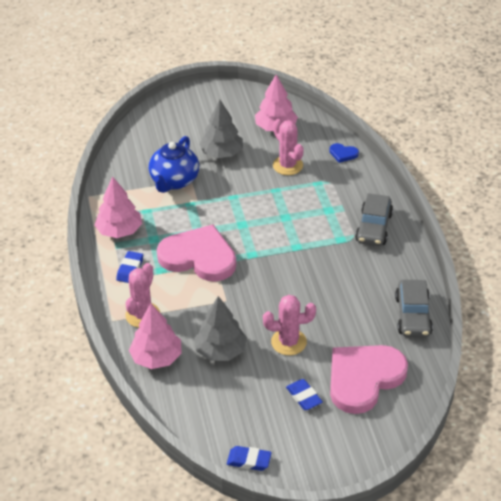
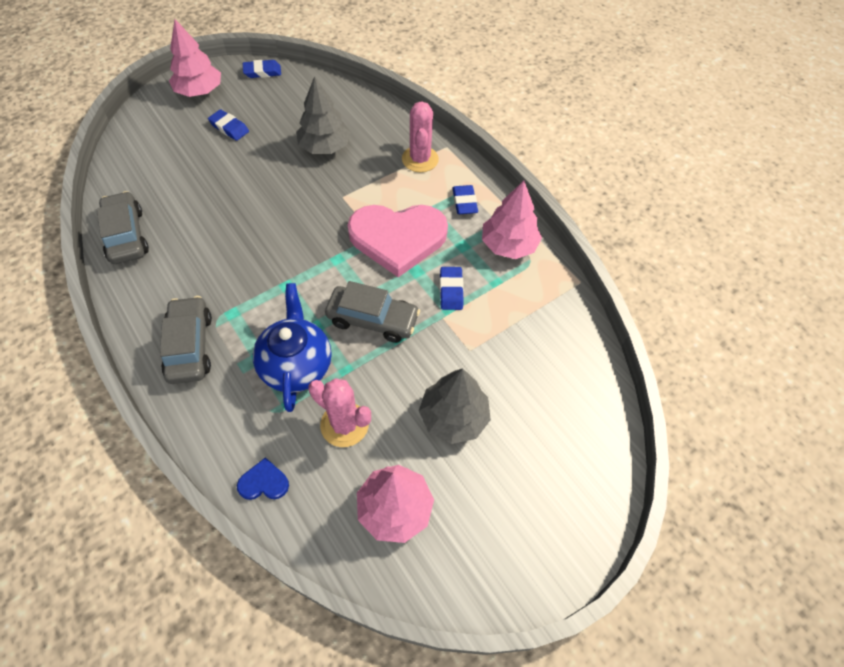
camera: 155 degrees right, 15 degrees up
(156, 357) = (382, 126): pink tree -> pink tree (199, 91)
(174, 181) = (490, 340): blue teapot -> blue teapot (296, 365)
(181, 214) = (451, 290): none -> blue eraser
(244, 211) = (373, 319): none -> grey car
(288, 342) = (259, 172): pink cactus -> none
(363, 378) = (173, 157): pink heart -> none

